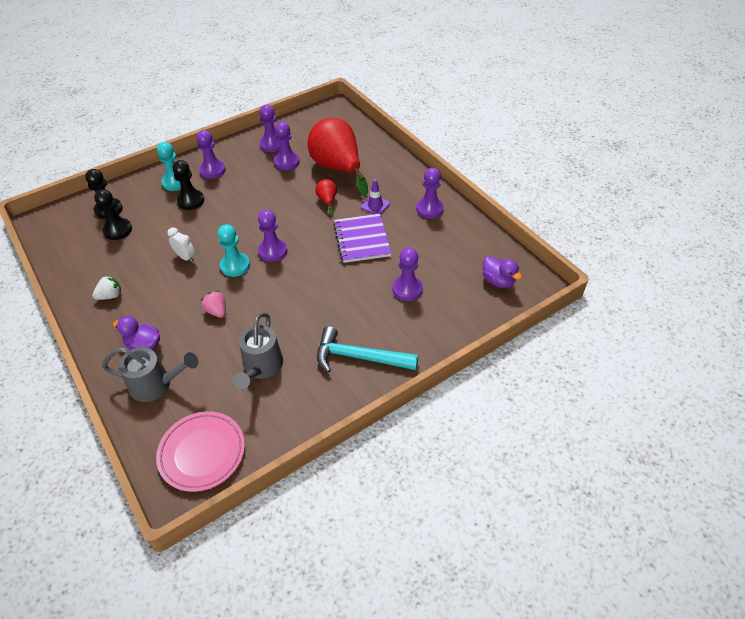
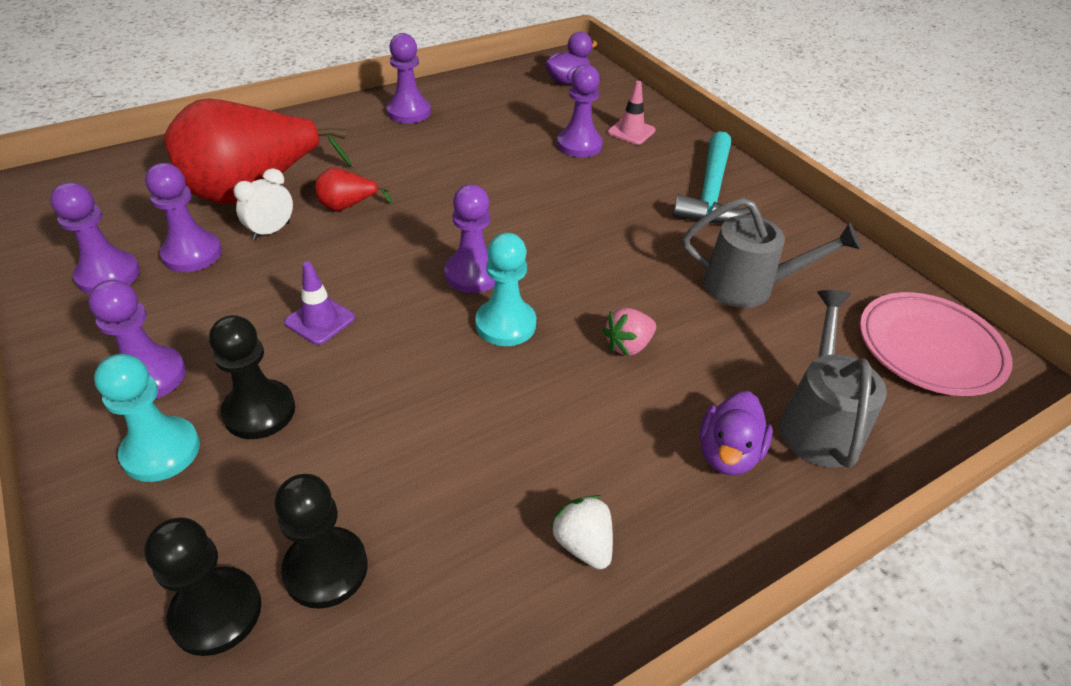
camera: 90 degrees left, 5 degrees down
(186, 257) = (467, 405): white clock -> white clock (271, 231)
(362, 239) = (464, 176): purple notebook -> none
(375, 205) = (381, 158): purple traffic cone -> purple traffic cone (320, 320)
(431, 316) = (631, 131): none -> pink traffic cone

